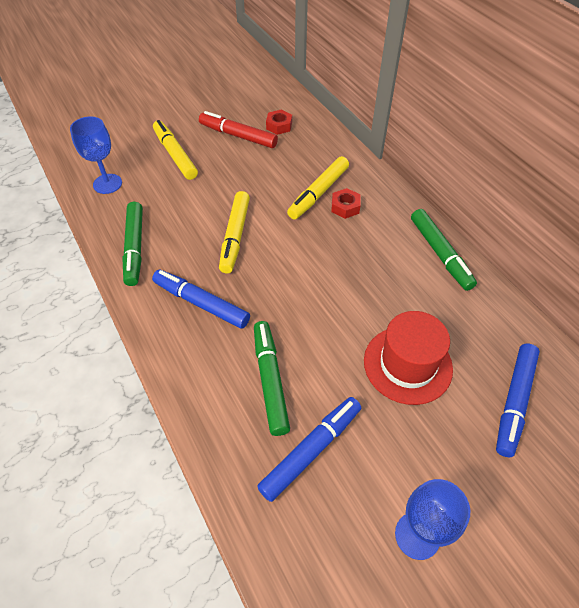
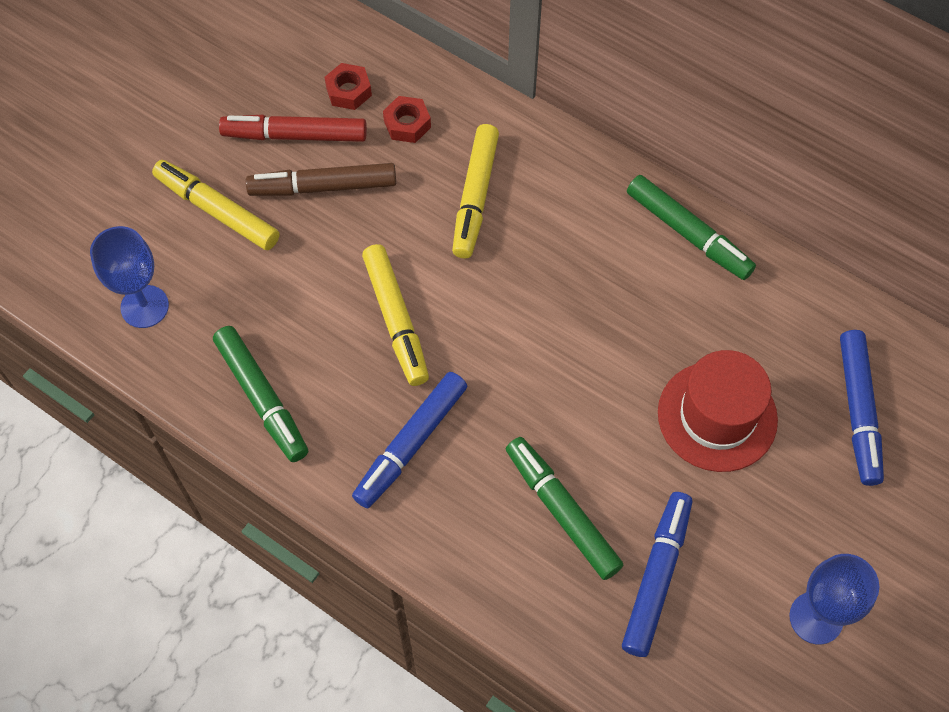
camera: 25 degrees left, 10 degrees up
(201, 303) = (411, 444): blue marker -> blue marker turned 60 degrees counterclockwise
(237, 162) = (323, 187): none -> brown marker
(345, 207) = (525, 206): red nut -> red nut (407, 124)

